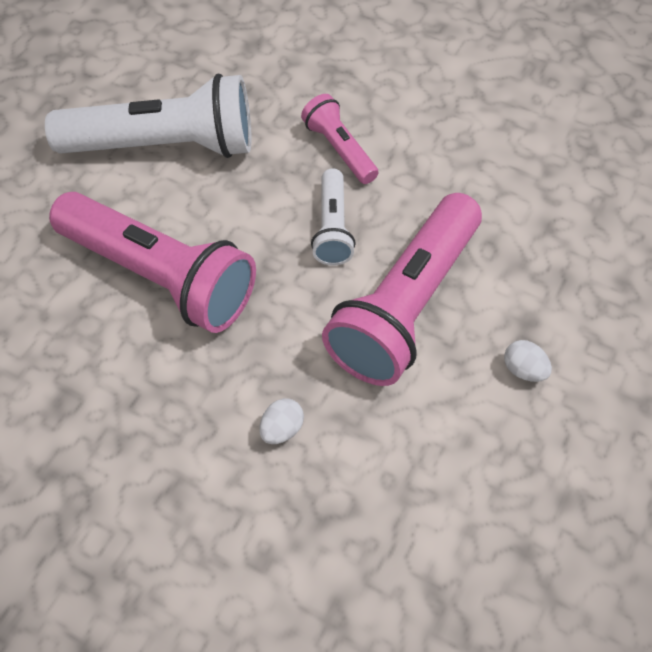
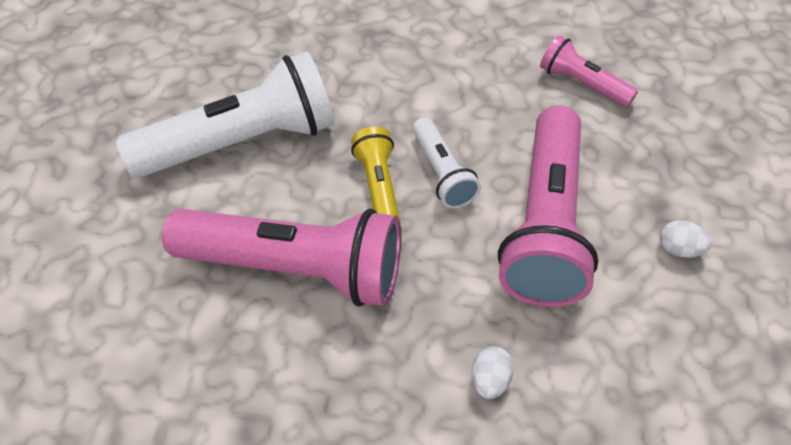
camera: 20 degrees left, 5 degrees down
(267, 224) = (378, 188): none -> yellow flashlight
(339, 149) = (413, 101): pink flashlight -> pink flashlight (582, 84)

